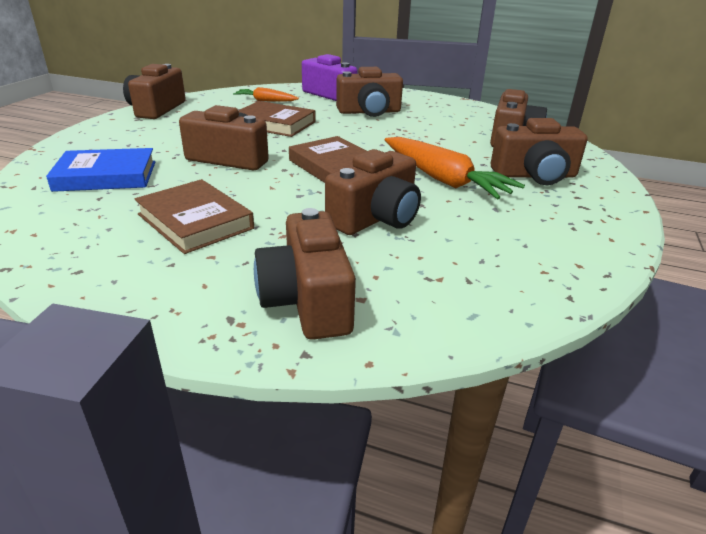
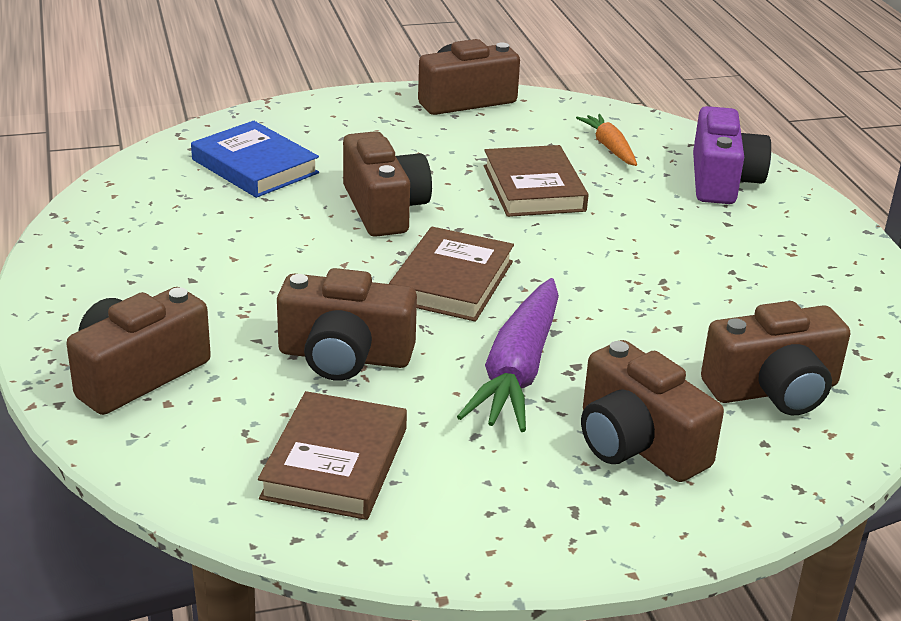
camera: 55 degrees right, 0 degrees up
(195, 221) = (217, 256): brown book -> brown book (335, 463)
(369, 112) = (695, 235): brown camera -> none
(443, 179) = (517, 371): orange carrot -> purple carrot

